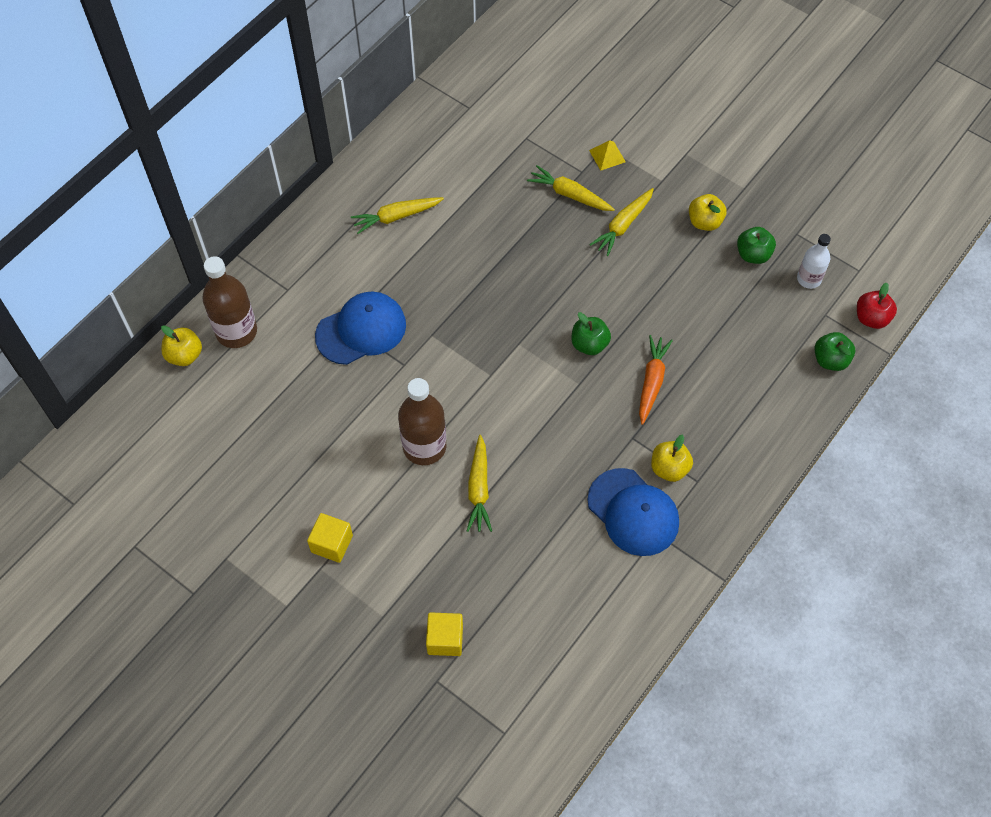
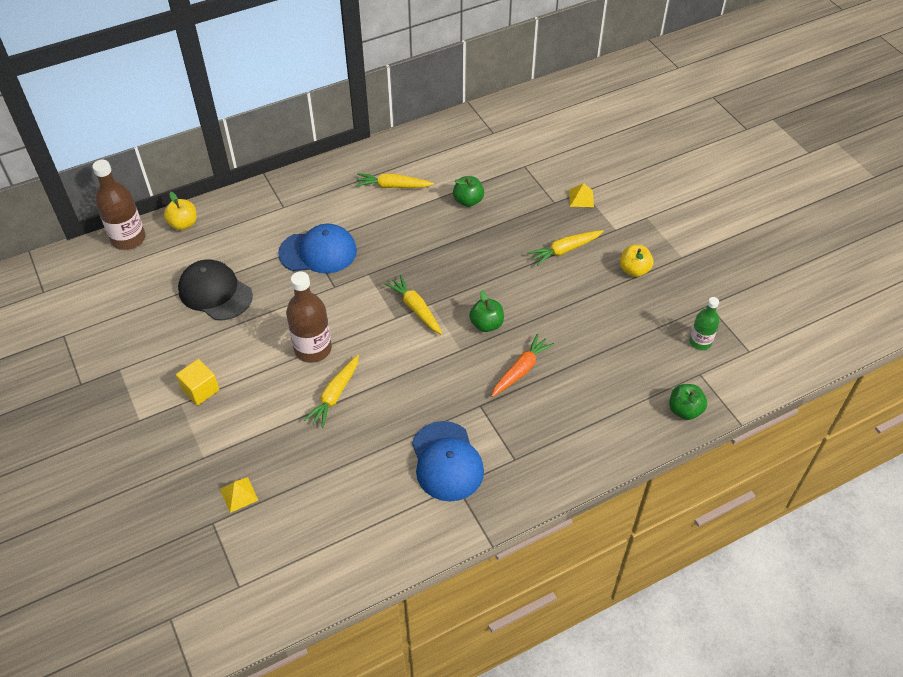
camera: 25 degrees right, 10 degrees down
(236, 331) = (229, 221): brown bottle -> brown bottle (128, 239)
(275, 425) = (215, 292): none -> black cap
(445, 639) = (238, 494): yellow cube -> yellow pyramid
(569, 194) = (535, 215): yellow carrot -> yellow carrot (415, 309)
(669, 468) = (496, 440): yellow apple -> none
(753, 254) = (661, 307): green apple -> green apple (468, 201)
(809, 279) = (700, 342): white bottle -> green bottle
(871, 318) = (740, 391): red apple -> none

